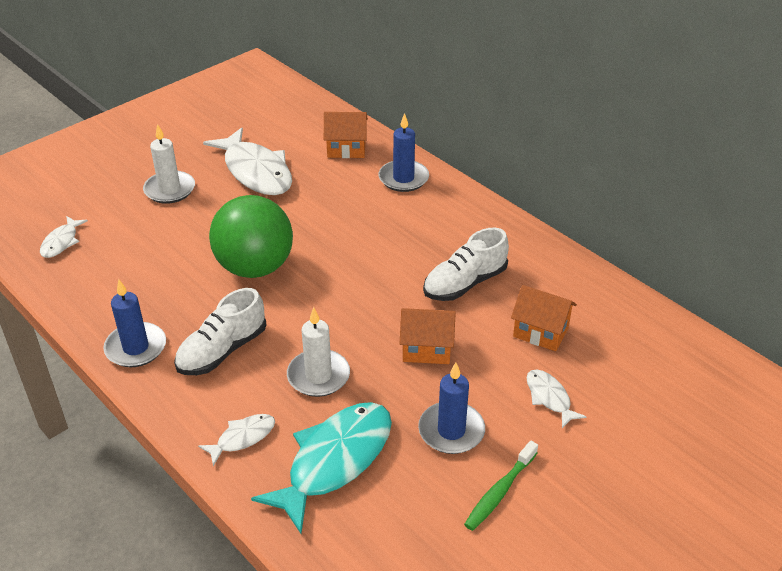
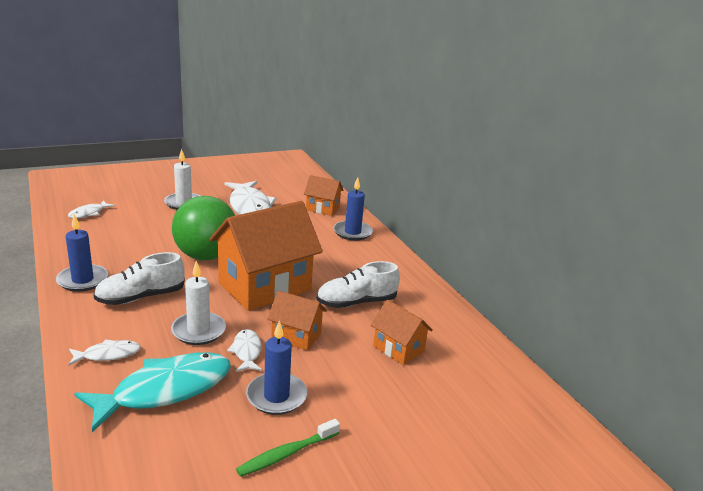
camera: 15 degrees right, 15 degrees down
(352, 292) = (265, 287): none -> orange house
(549, 397) = (377, 396): white fish -> white fish (246, 351)

